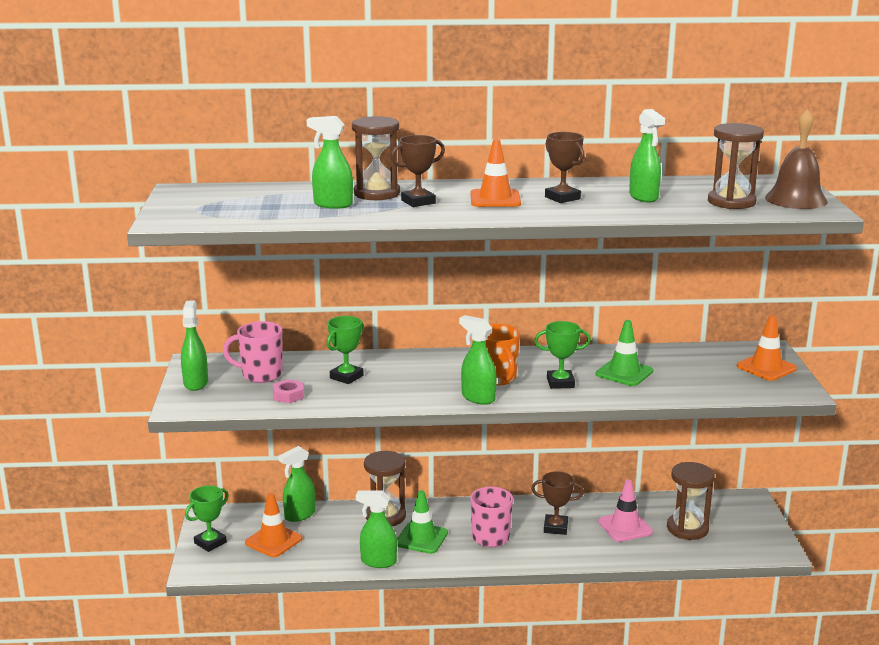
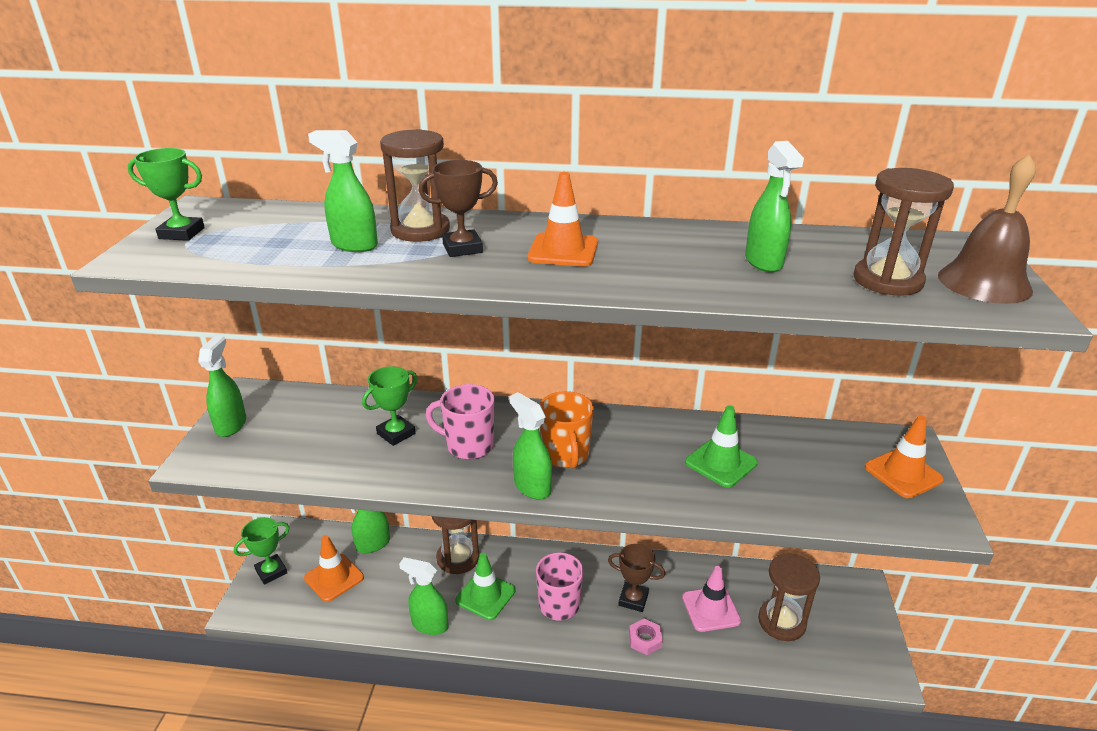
camera: 10 degrees right, 10 degrees up
(260, 375) = (305, 420): pink mug -> pink mug (468, 446)
(288, 395) = (319, 456): pink nut -> pink nut (645, 639)
(560, 383) = (639, 471): green trophy -> green trophy (182, 233)
(562, 198) = (652, 255): brown trophy -> none

